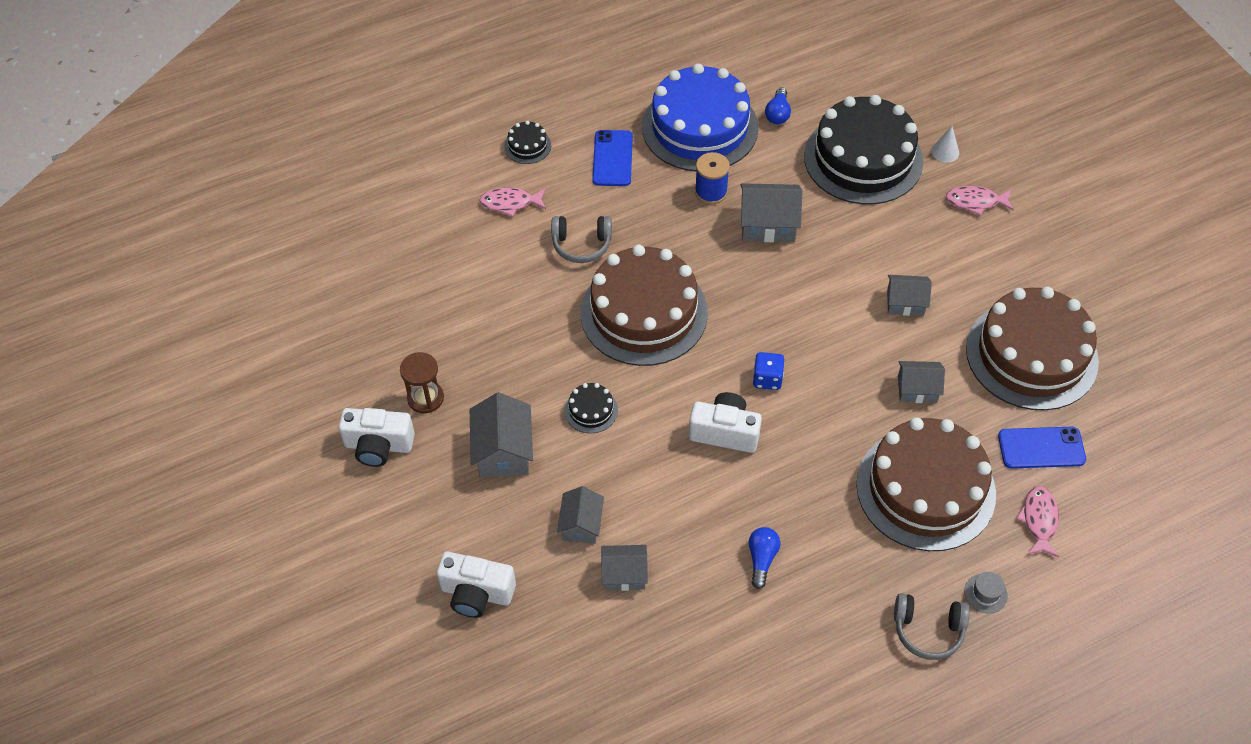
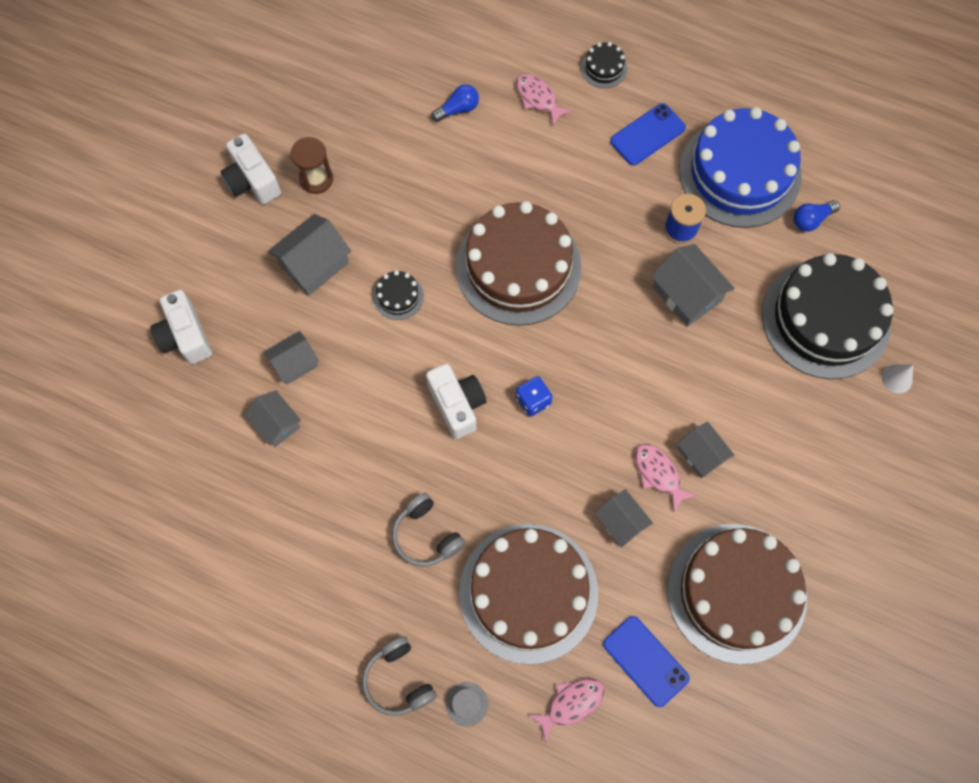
camera: 50 degrees right, 15 degrees up
(581, 245) = (543, 176): grey headphones -> grey headphones (426, 535)
(762, 559) = (365, 512): blue light bulb -> blue light bulb (458, 109)
(975, 202) = (863, 440): pink fish -> pink fish (658, 474)

